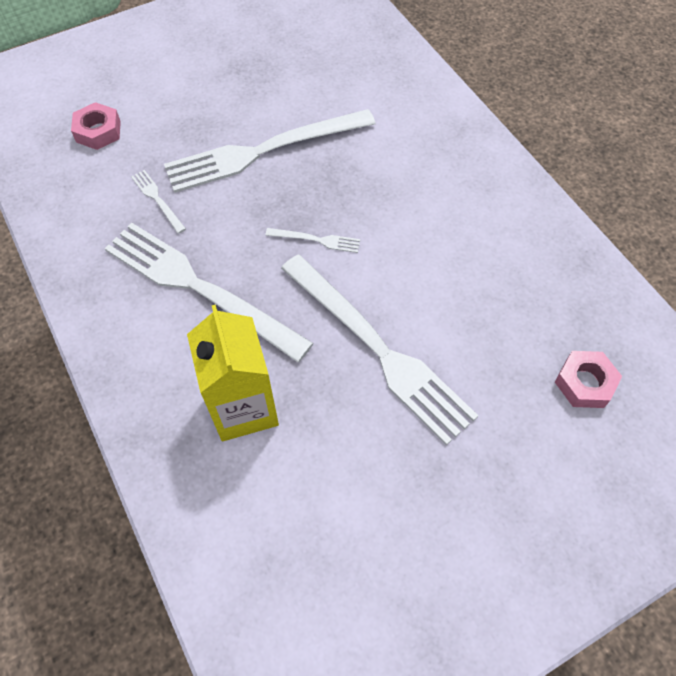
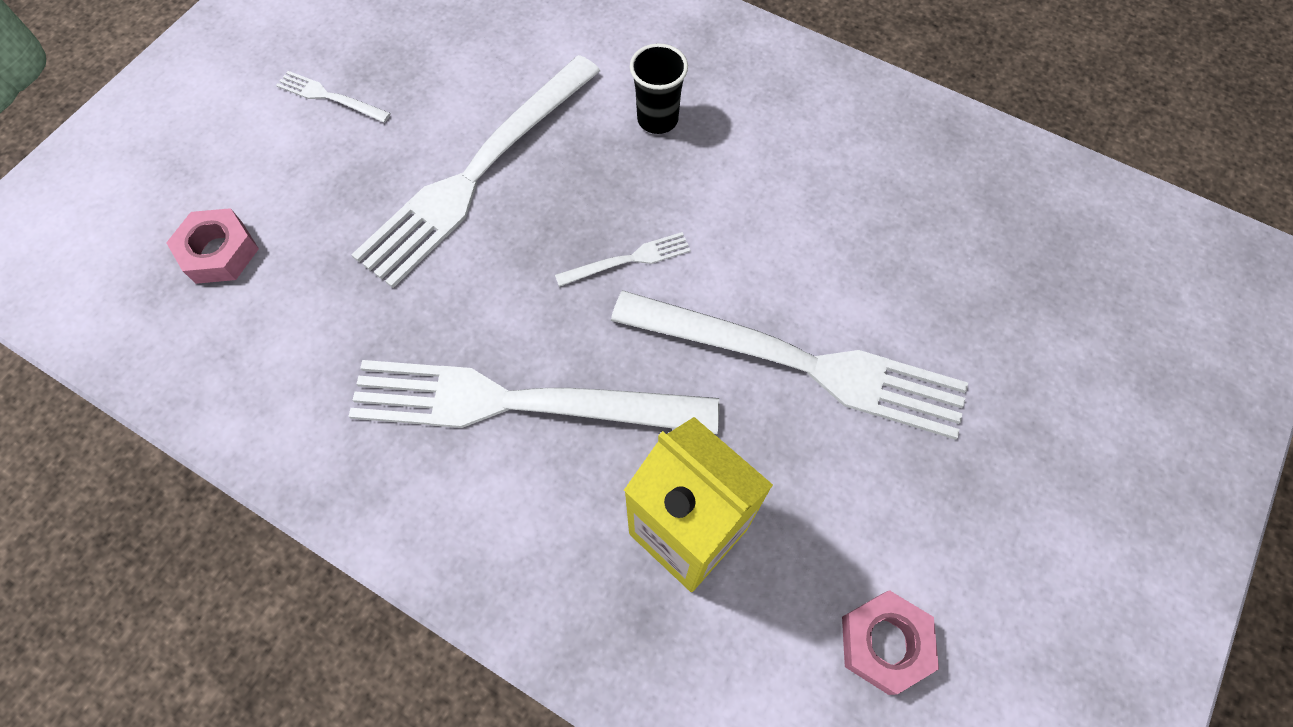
camera: 30 degrees left, 5 degrees up
(157, 199) = (376, 309): white fork -> white fork (330, 97)
(392, 167) = (657, 119): none -> black cup
(584, 383) = (1049, 279): pink nut -> pink nut (884, 643)

